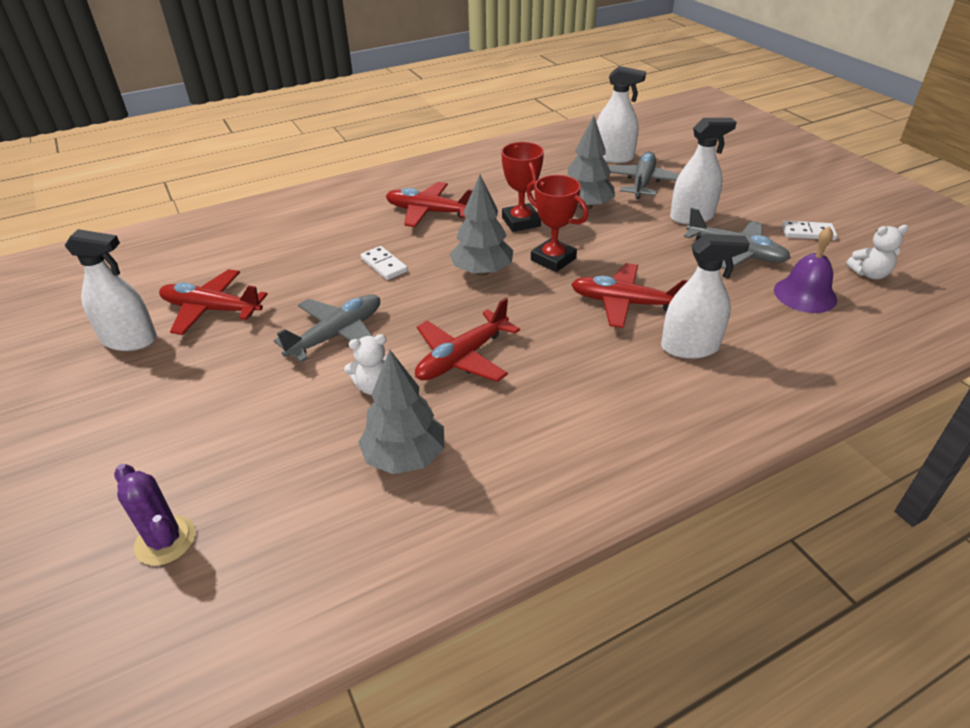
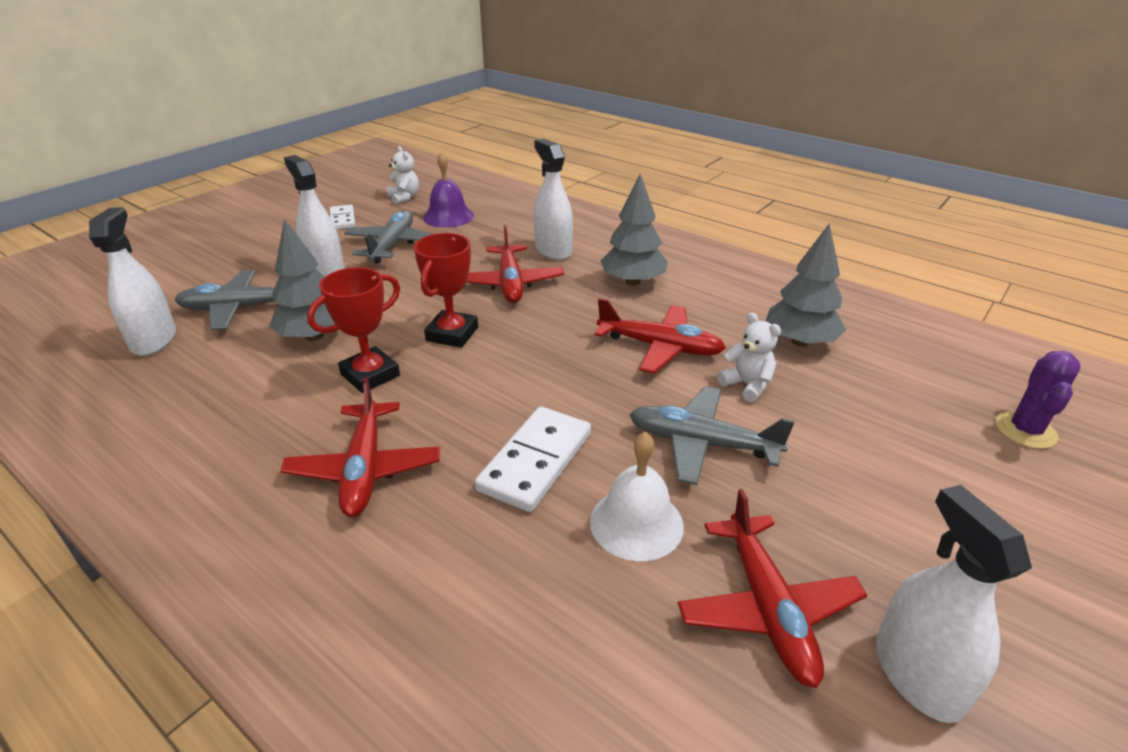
camera: 115 degrees left, 5 degrees down
(304, 286) = (636, 523): none -> white bell
(384, 265) = (536, 461): white domino -> white domino, size x1.66
(482, 271) = (504, 375): grey tree -> grey tree (633, 282)

